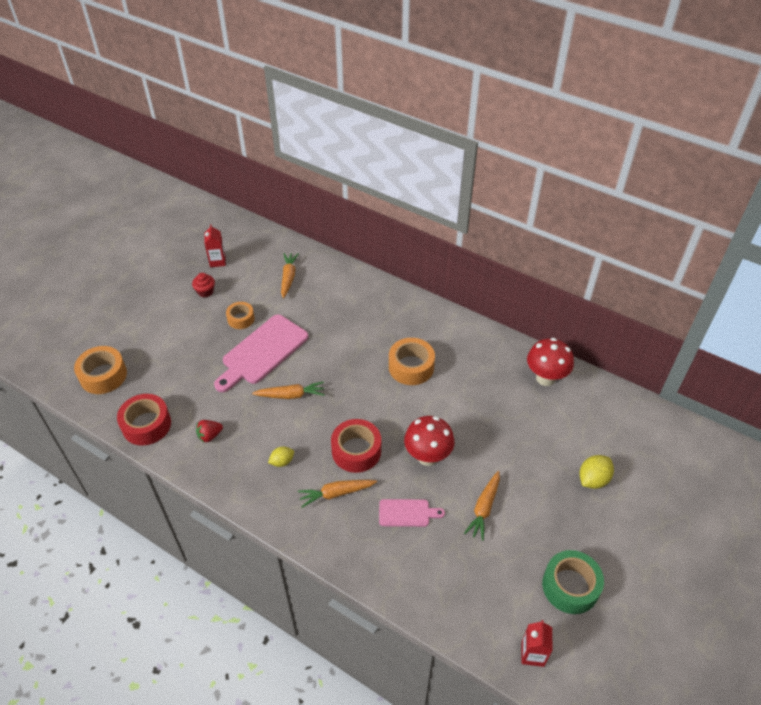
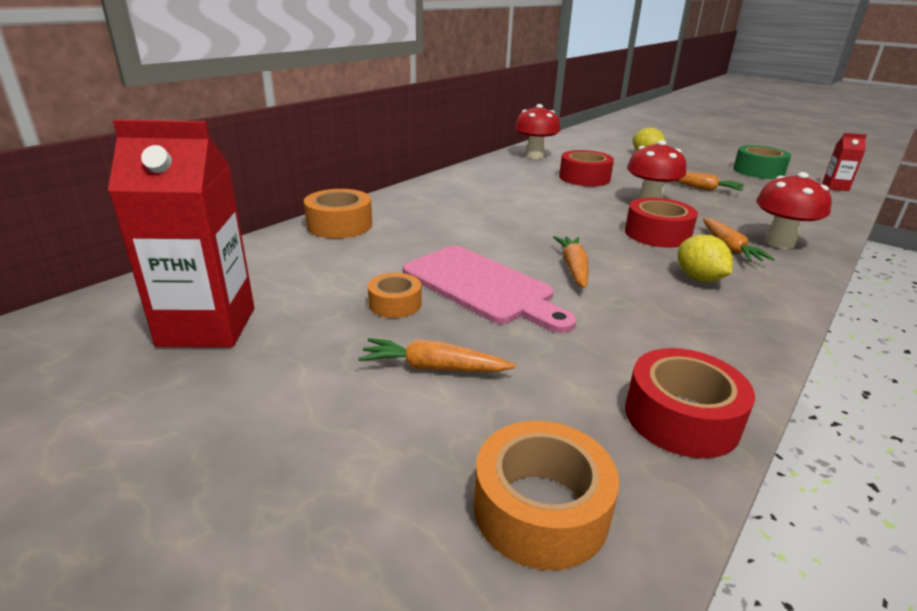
camera: 85 degrees left, 20 degrees down
(205, 292) = (296, 342): red cupcake -> none
(210, 435) = (677, 338): red strawberry -> none
(217, 261) = (207, 327): red carton -> red carton, size x2.12
(282, 461) = (699, 279): yellow lemon -> yellow lemon, size x1.55
(288, 278) = (312, 260): orange carrot -> orange carrot (433, 368)
(352, 534) = (779, 243): none -> red mushroom
(407, 513) = (729, 216): pink cutting board -> none
(411, 367) = (519, 200): orange tape -> orange tape (339, 225)
(485, 414) = (584, 178): none -> red tape

